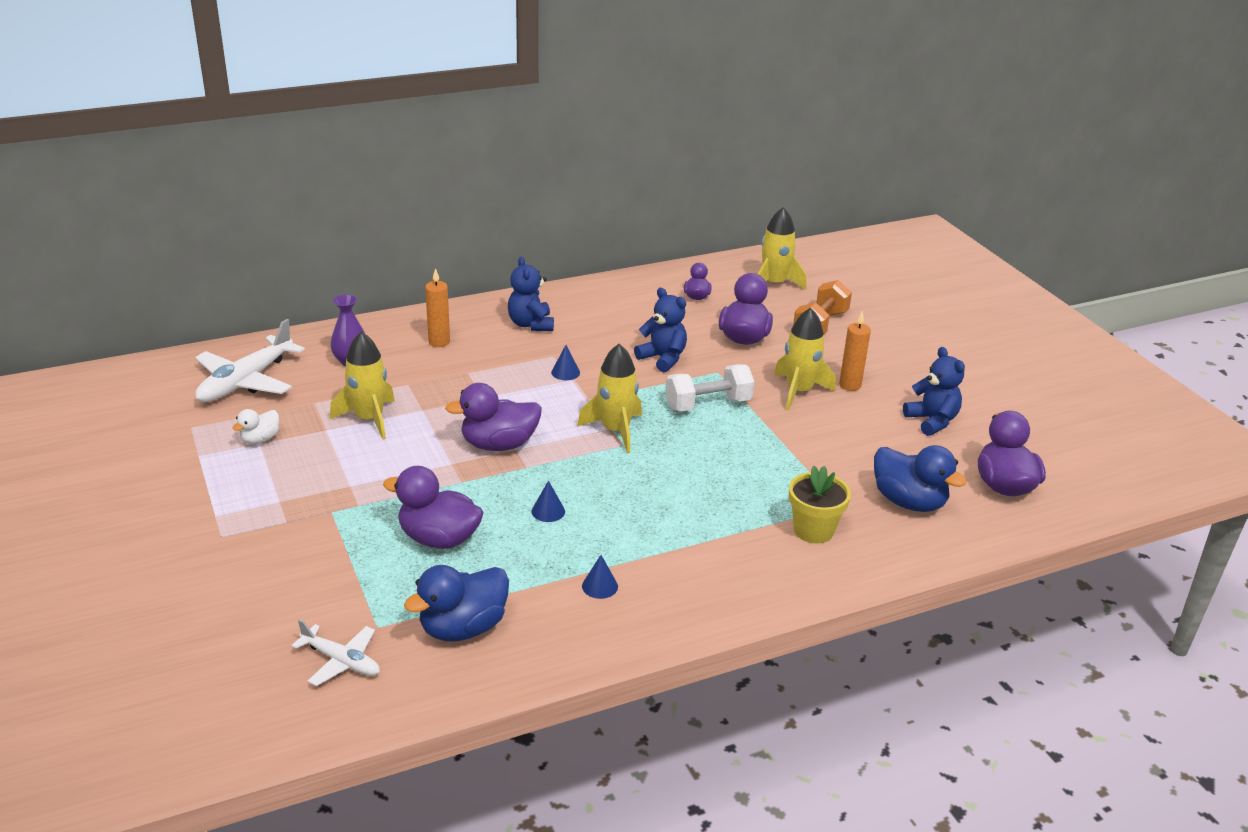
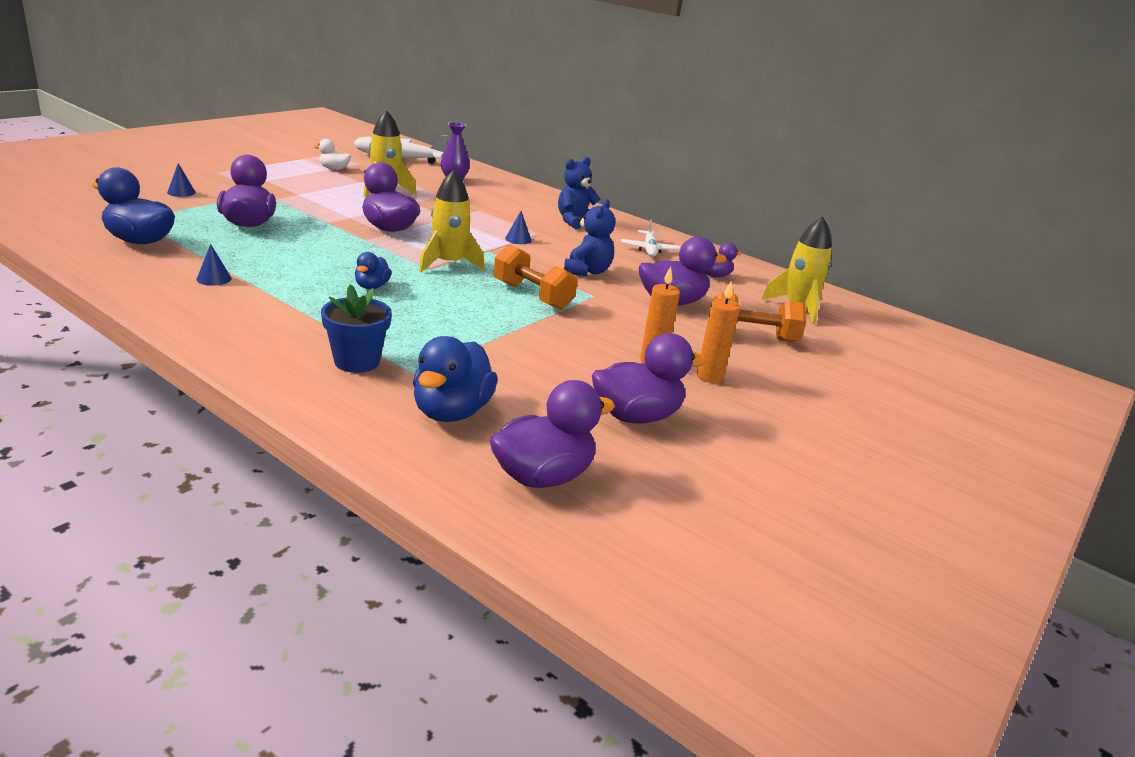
camera: 60 degrees right, 5 degrees down
(341, 661) = (90, 213): white plane -> white plane (649, 249)
(439, 342) = (511, 198): orange candle -> orange candle (709, 376)
(548, 511) = (309, 252): blue cone -> blue cone (181, 192)
(656, 489) = (372, 286): none -> blue duck
(708, 404) = (532, 296): white dumbbell -> orange dumbbell
(799, 391) = (606, 335): yellow rocket -> none
(813, 530) = (357, 361): yellow flower pot -> blue flower pot
(932, 421) = (636, 416): blue teddy bear -> purple duck

